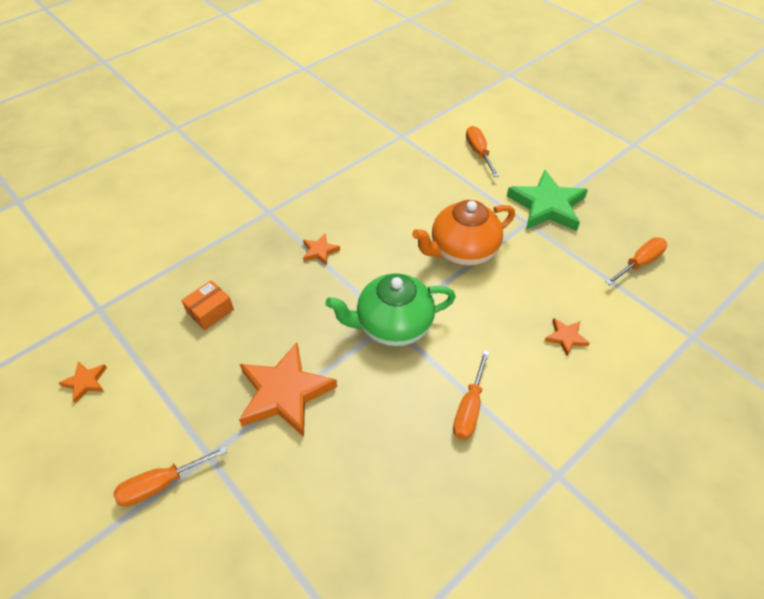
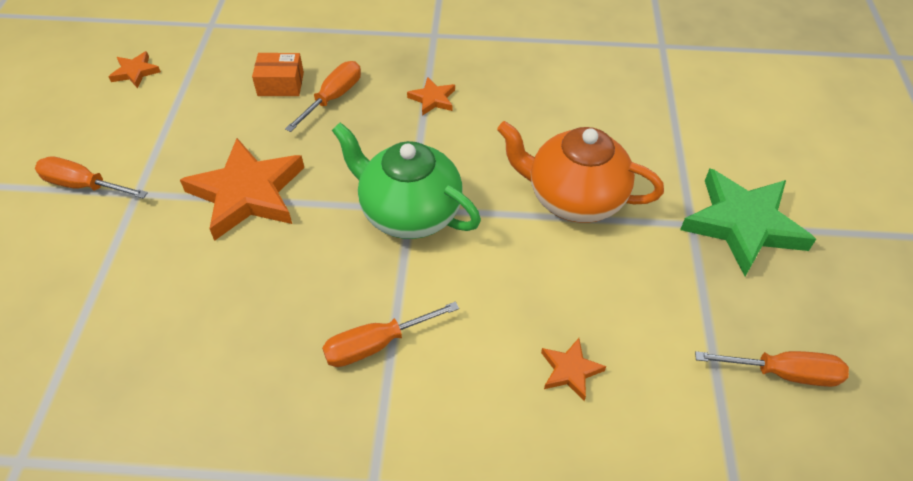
camera: 45 degrees right, 0 degrees up
(479, 153) = (733, 115): orange screwdriver -> orange screwdriver (333, 98)

